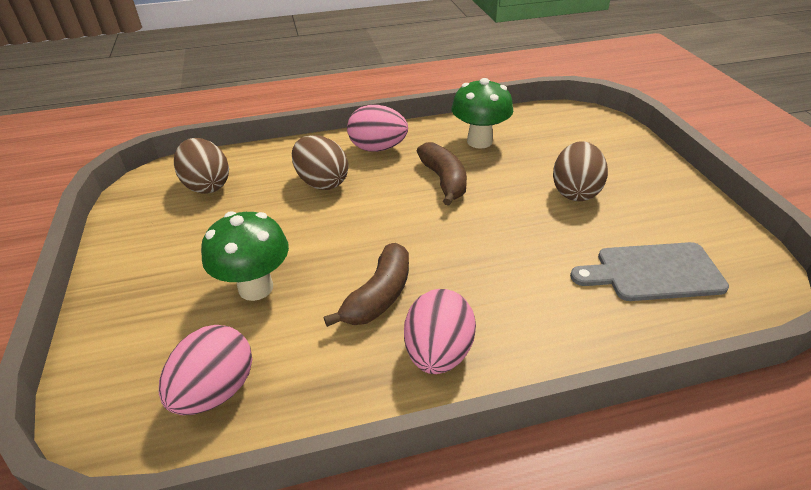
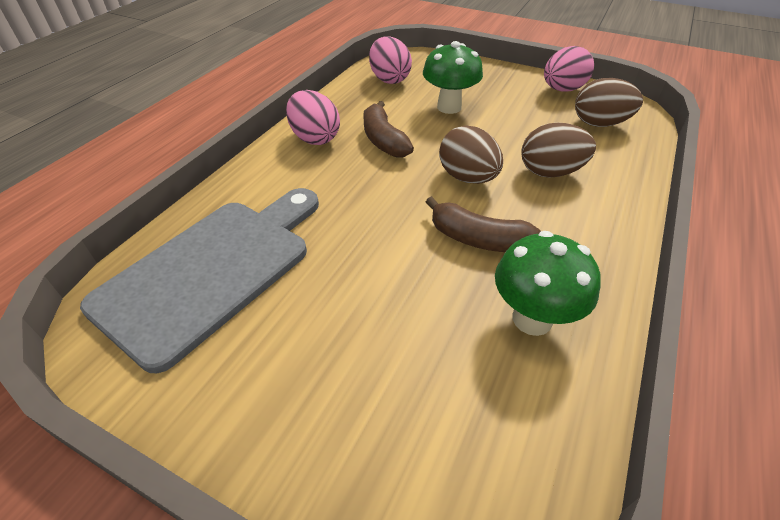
camera: 130 degrees right, 5 degrees up
(378, 148) = (587, 230): pink egg -> pink egg (562, 90)
(575, 192) = (351, 318): brown egg -> brown egg (467, 178)
(653, 272) = (212, 270): grey cutting board -> grey cutting board, size x1.64

